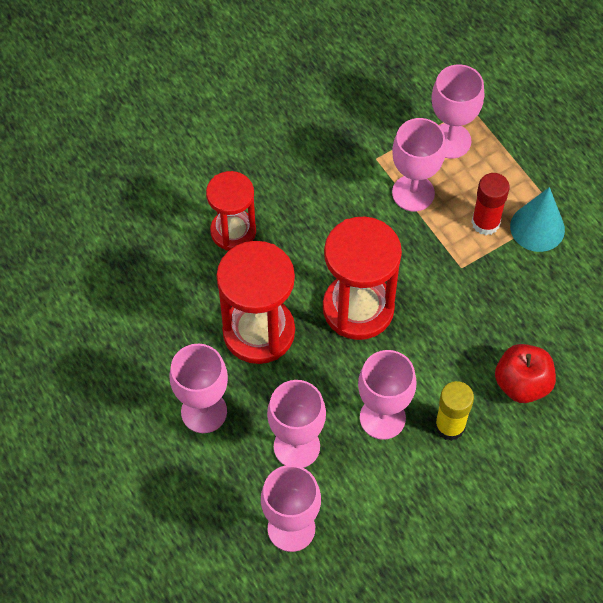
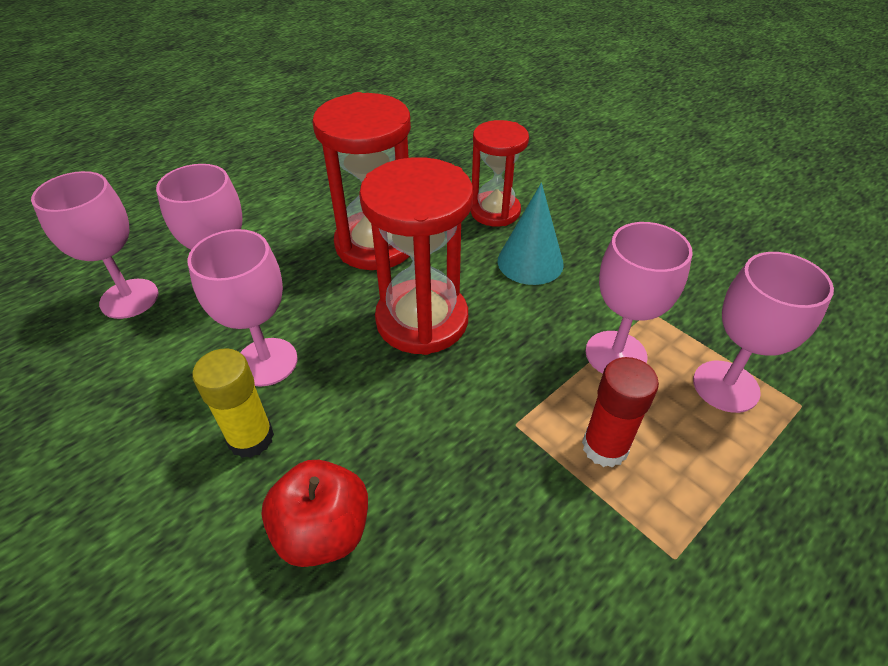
camera: 80 degrees right, 15 degrees down
(204, 411) = (278, 220): pink goblet -> none
(537, 228) = (627, 526): turquoise cone -> turquoise cone (530, 262)

